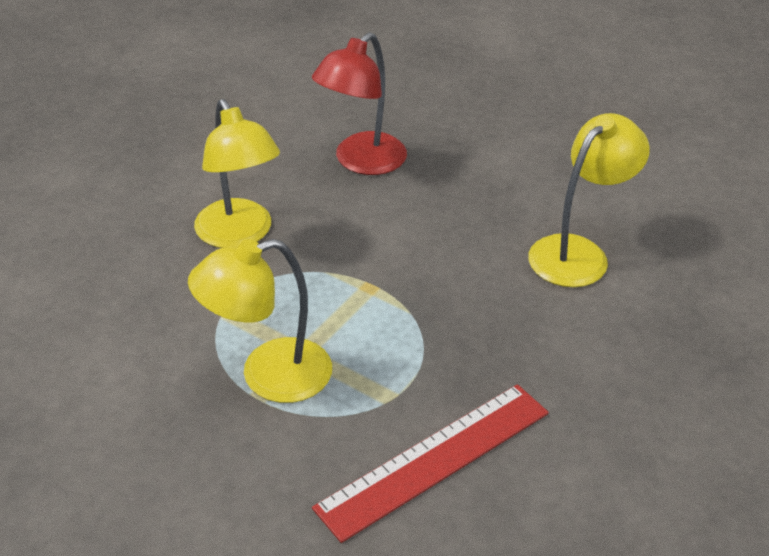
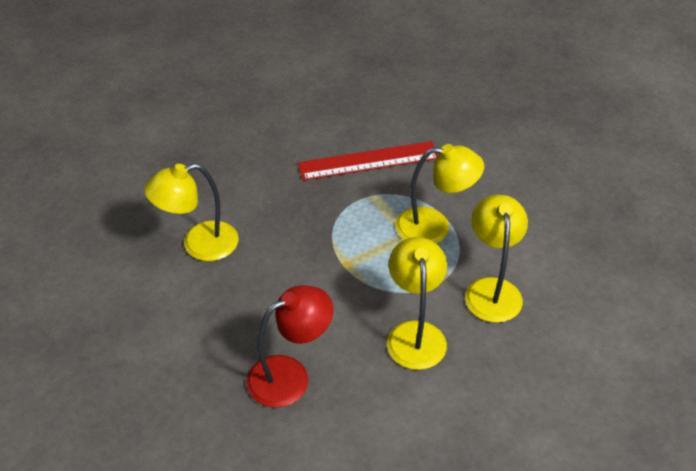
camera: 155 degrees left, 5 degrees up
(153, 312) = (492, 289): none -> yellow lamp

